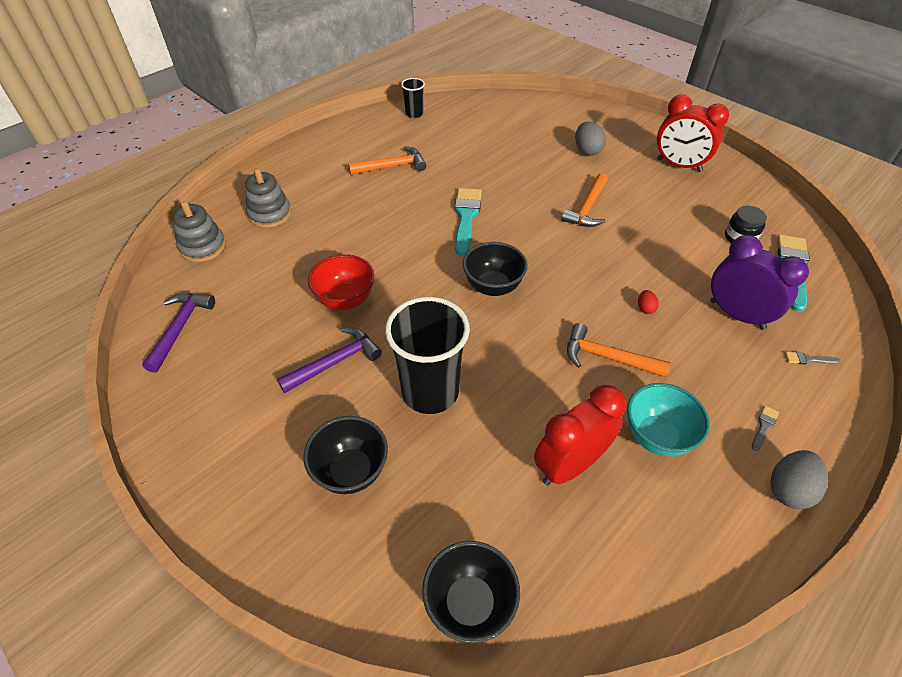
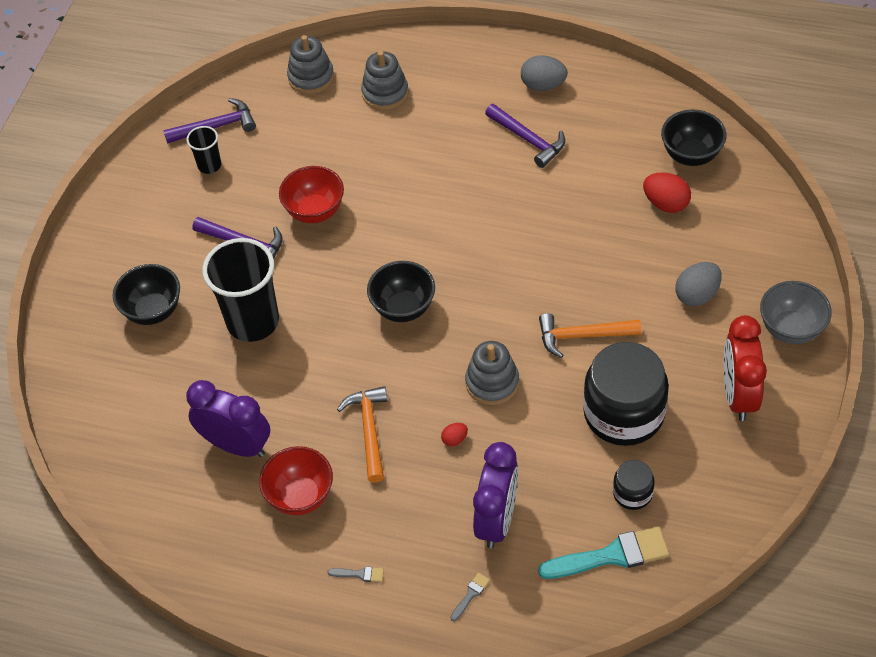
camera: 65 degrees right, 5 degrees up
(392, 166) = (528, 140): orange hammer -> purple hammer
(414, 113) = (642, 105): black cup -> black cup (209, 165)
(466, 217) = (490, 240): turquoise brush -> none
(469, 603) = (93, 429): black bowl -> black bowl (691, 155)
(503, 135) = (666, 204): none -> red egg
(569, 465) = (236, 445): red clock -> purple clock
(601, 267) = (492, 382): none -> grey stacking toy
(639, 129) = (790, 329): none -> grey bowl
(656, 436) = (300, 496): turquoise bowl -> red bowl
(667, 215) = (624, 413): none -> black jar
(788, 489) = (300, 606): grey egg -> grey egg (543, 85)
(808, 359) = (470, 595): grey brush -> grey brush turned 60 degrees clockwise

